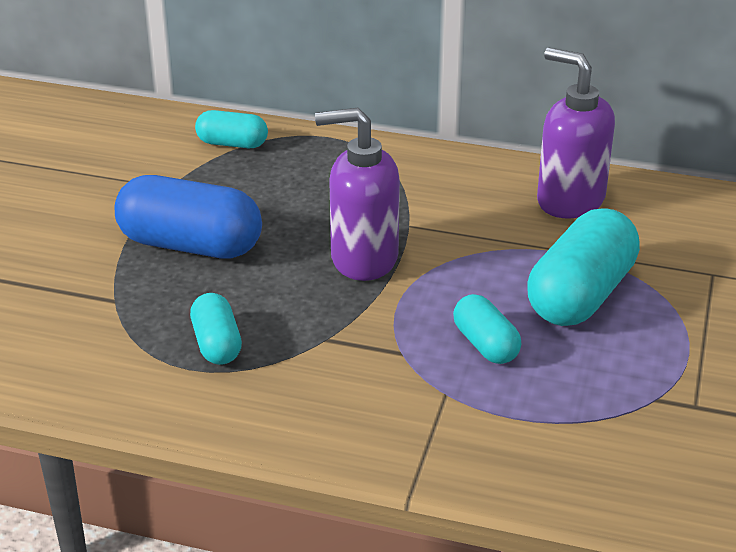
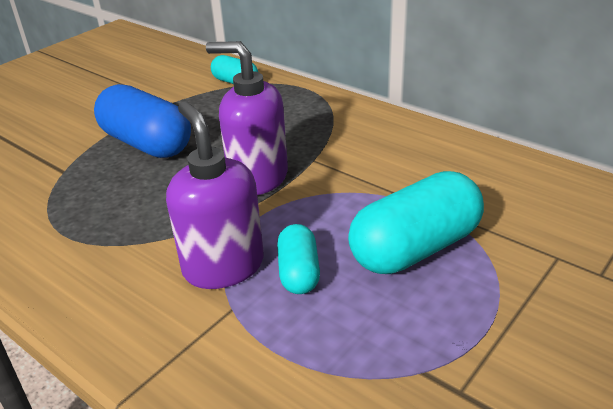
camera: 25 degrees right, 0 degrees up
(217, 344) = (97, 219): turquoise capsule -> none
(569, 200) = (460, 165): purple soap dispenser -> purple soap dispenser (223, 266)

